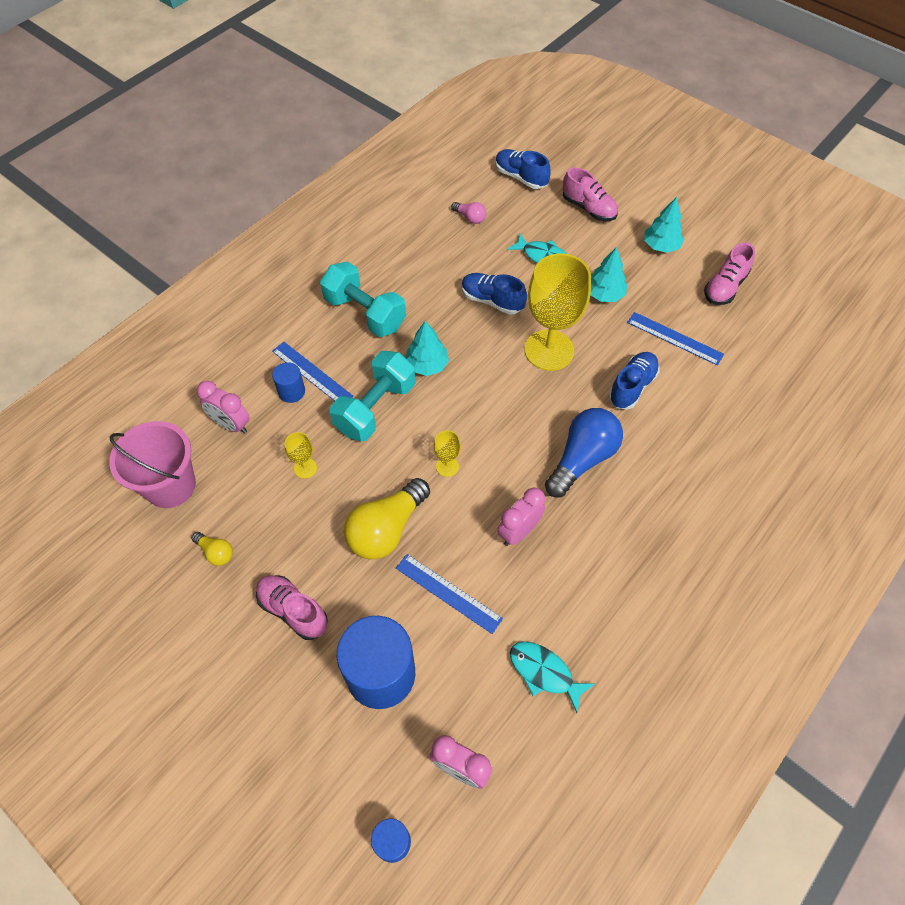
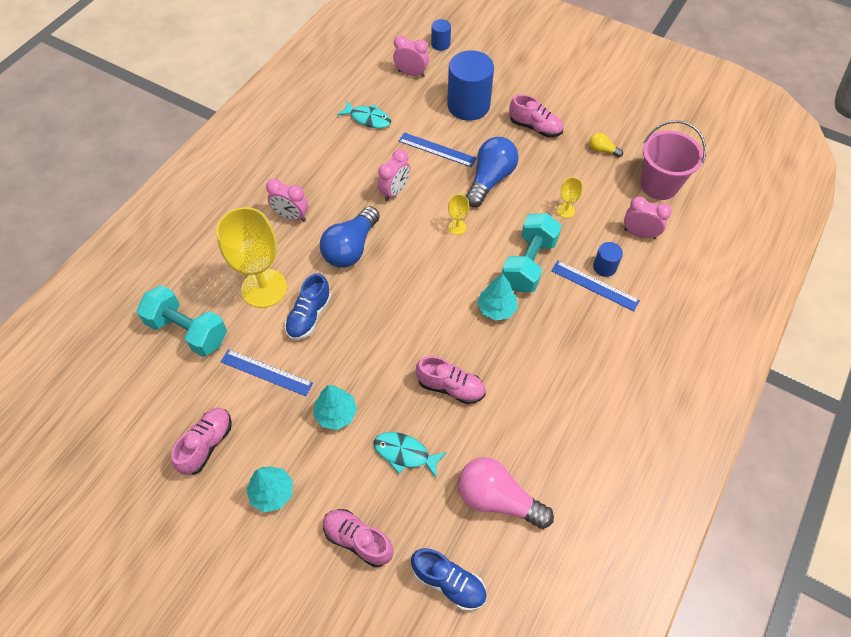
camera: 170 degrees right, 0 degrees up
(365, 313) = (571, 353): turquoise dumbbell -> turquoise dumbbell (188, 331)
(386, 529) = (490, 180): yellow light bulb -> blue light bulb
(470, 218) = (498, 499): pink light bulb -> pink light bulb, size x2.12
(492, 301) = (451, 387): blue shoe -> pink shoe
(549, 350) = (387, 340): yellow goblet -> yellow goblet (264, 288)
(658, 515) = (291, 216): none -> pink clock

